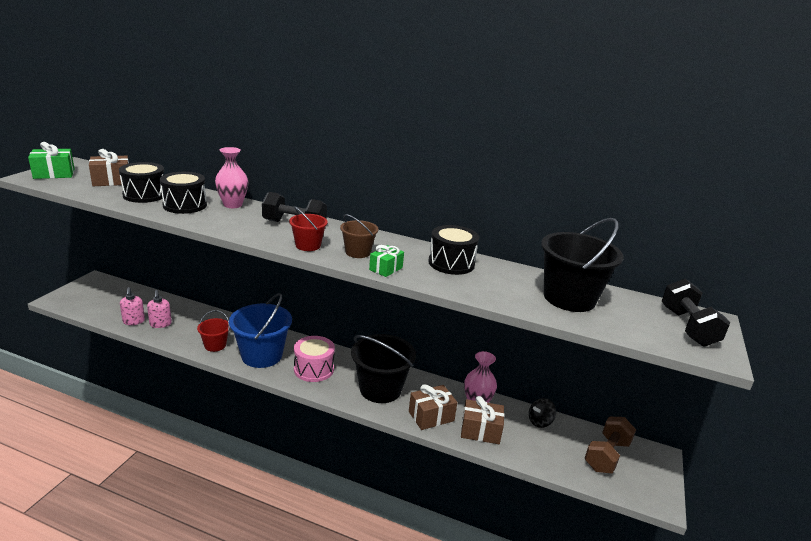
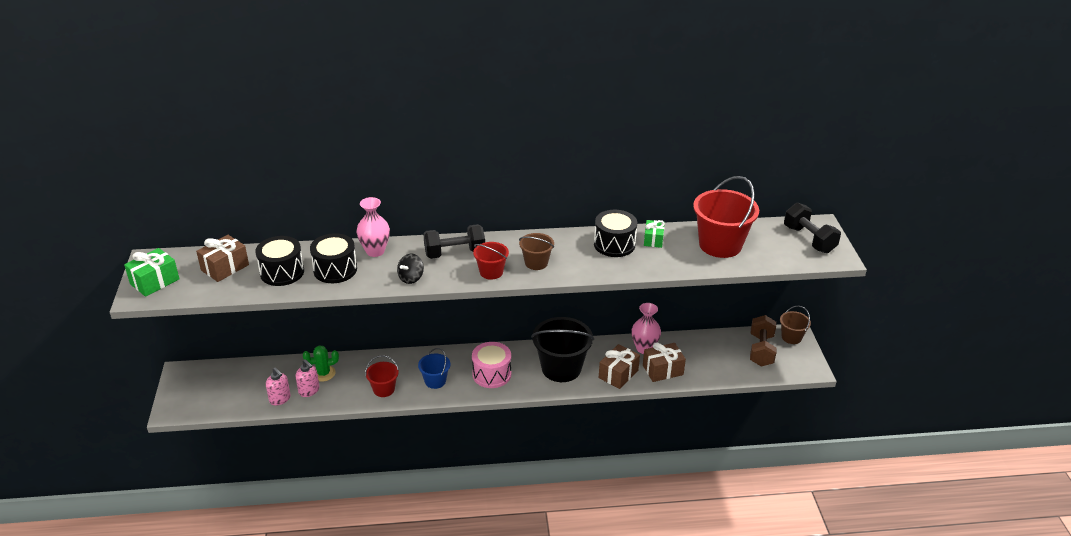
camera: 25 degrees left, 10 degrees up
(185, 317) = (323, 373): none -> green cactus
(262, 355) = (435, 381): blue bucket -> blue bucket, size x0.53
(386, 269) = (573, 271): green gift -> green gift (653, 240)
(540, 421) = (699, 343): black spinning top -> black spinning top (411, 278)
(569, 298) = (720, 245): black bucket -> red bucket
(652, 457) = (791, 337): none -> brown bucket

